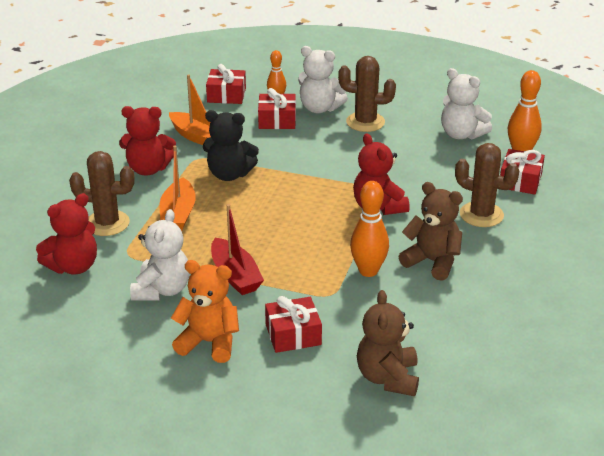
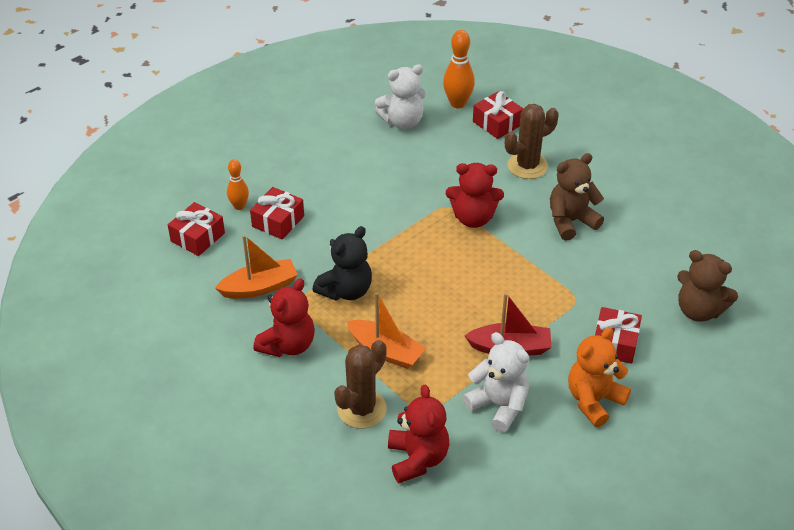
camera: 60 degrees left, 10 degrees up
(320, 108) = (282, 185): white teddy bear -> none
(365, 122) = (333, 167): brown cactus -> none
(368, 271) = (558, 263): orange bowling pin -> none

